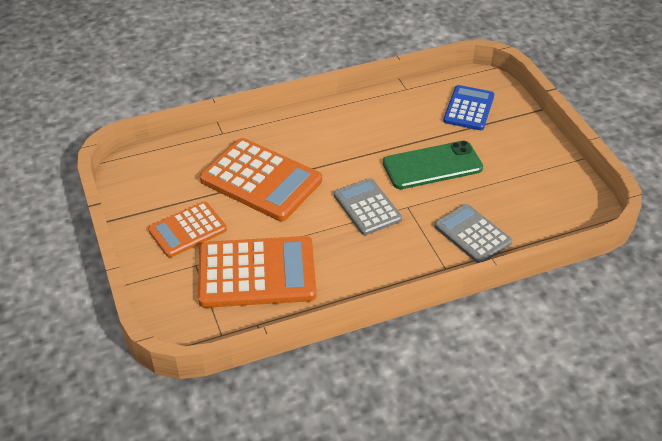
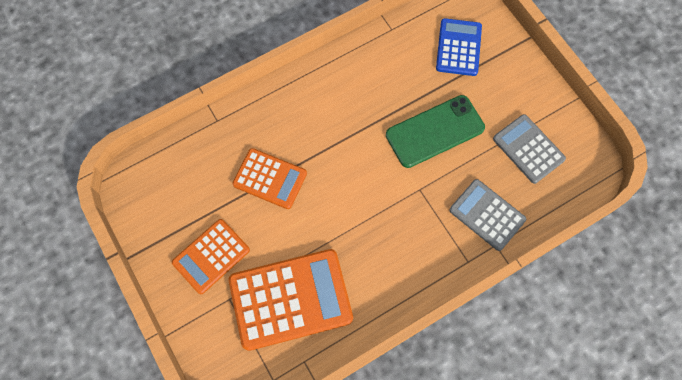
camera: 10 degrees left, 25 degrees up
(261, 180) = (270, 179): orange calculator -> orange calculator, size x0.61
(367, 207) = (381, 197): grey calculator -> grey calculator (528, 149)

